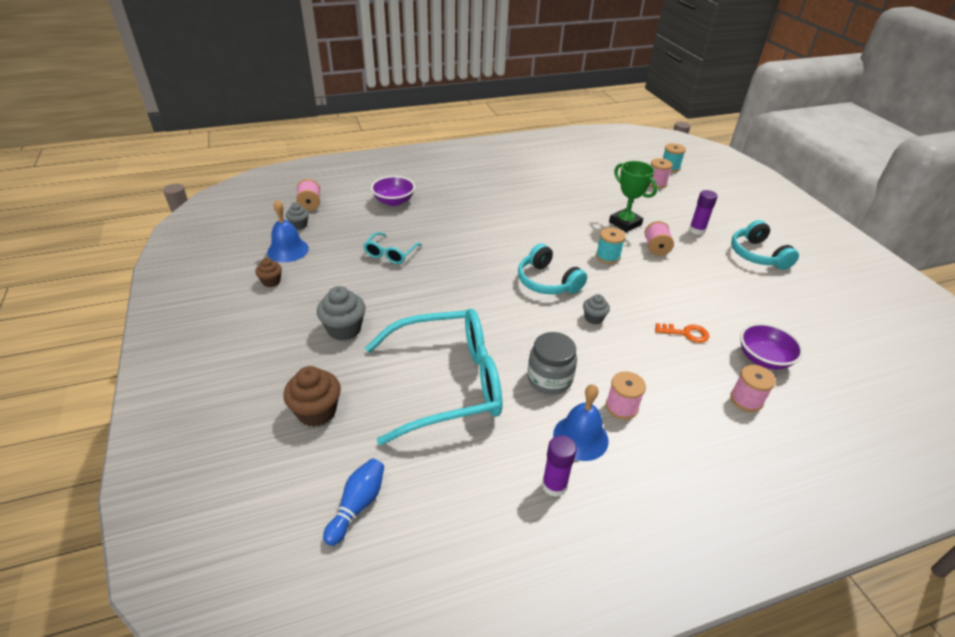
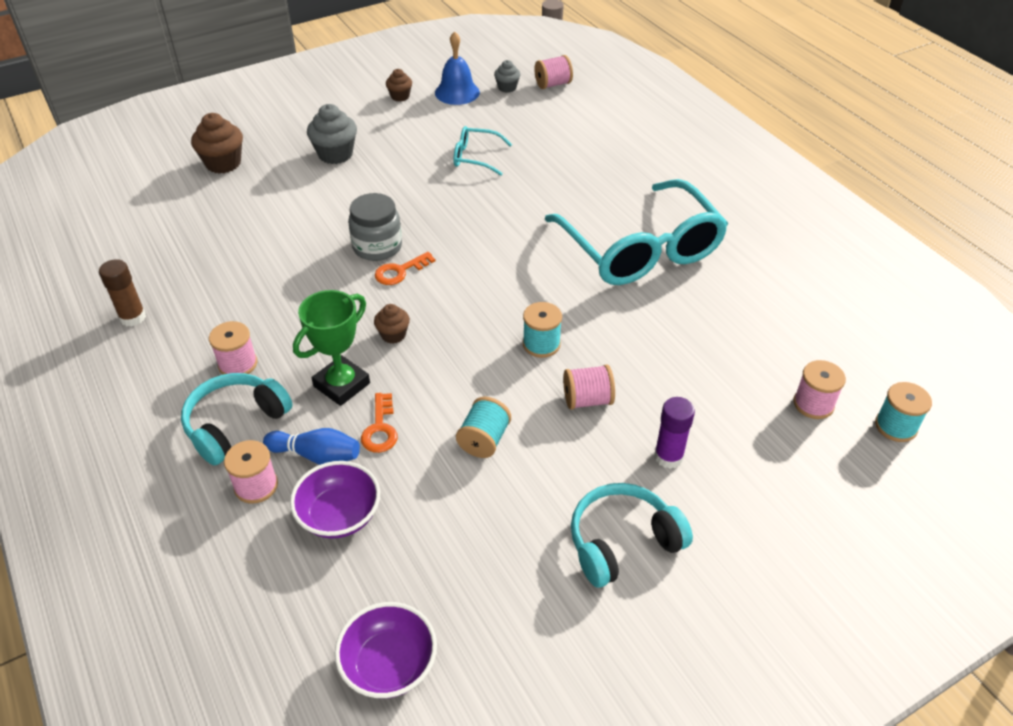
camera: 80 degrees right, 5 degrees up
(357, 505) = (121, 206): blue bowling pin -> blue bowling pin (316, 455)
(394, 201) = (592, 138): purple bowl -> purple bowl (389, 665)
(447, 383) = (265, 232): turquoise glasses -> turquoise glasses (640, 249)
(523, 308) = (400, 271): none -> orange key
(547, 281) = (459, 288): turquoise headphones -> turquoise headphones (235, 424)
(549, 379) = (278, 303): grey jar -> grey jar (377, 247)
(554, 485) = (133, 317): purple glue stick -> brown glue stick
(580, 437) = (193, 332): blue bell -> none
(594, 318) = (393, 335): grey cupcake -> brown cupcake
(625, 223) = (646, 362): green trophy -> green trophy (342, 385)
(691, 290) = (484, 440): none -> turquoise spool

